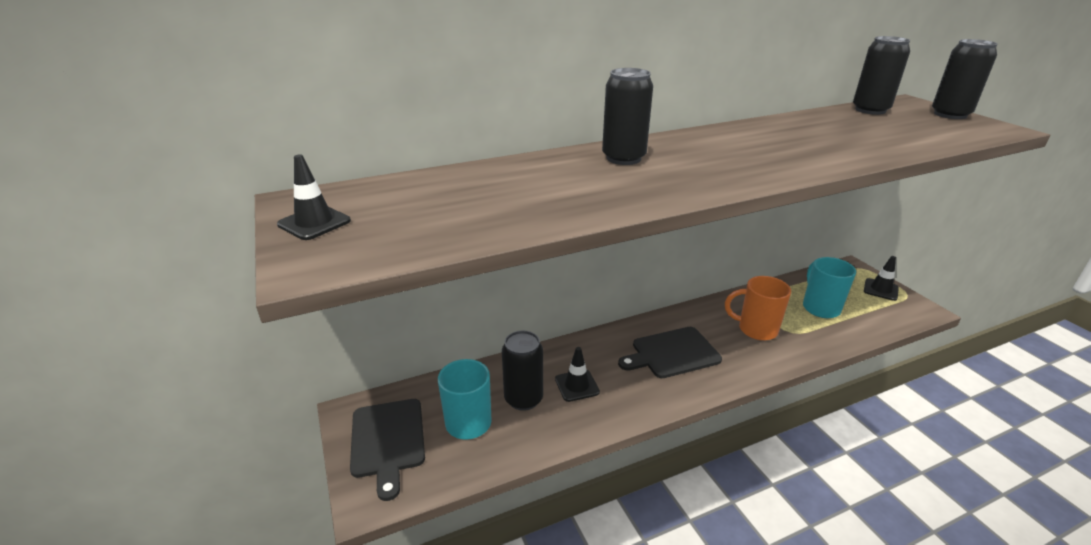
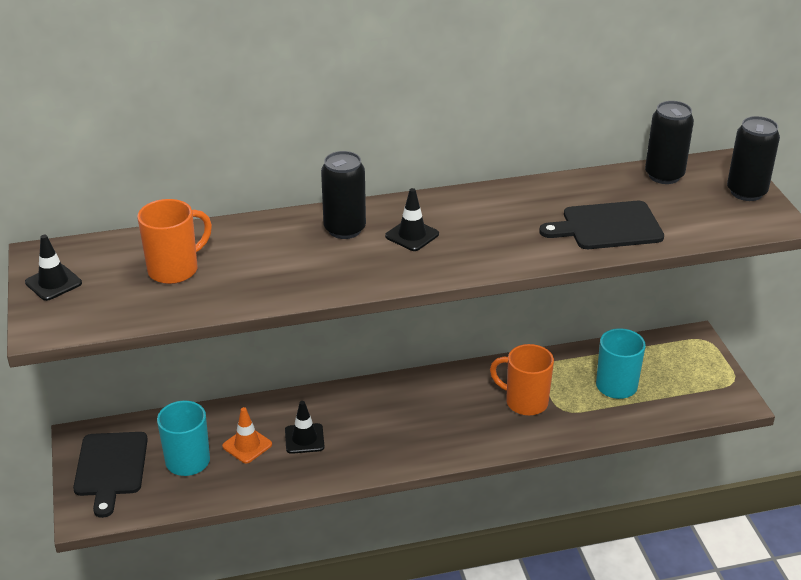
camera: 10 degrees right, 5 degrees up
(460, 200) = (175, 270): none -> orange mug
(523, 399) = (247, 445): black can -> orange traffic cone
(672, 353) = (418, 417): black cutting board -> black cutting board (607, 226)
(880, 289) = (706, 371): black traffic cone -> black traffic cone (412, 235)

